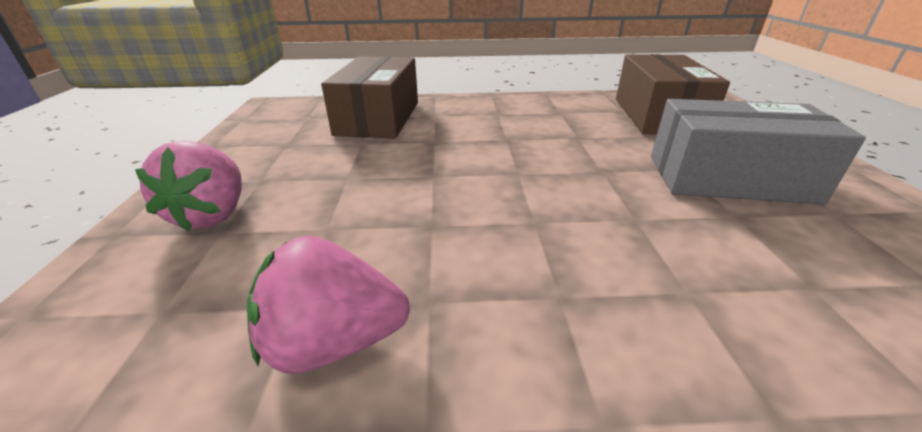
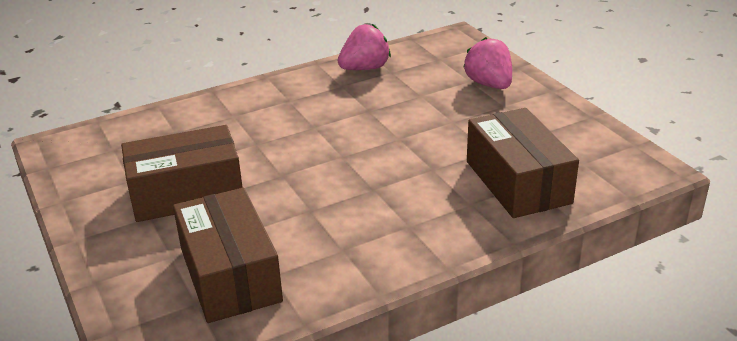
camera: 155 degrees right, 0 degrees up
(729, 178) = (186, 193): grey box -> brown box

